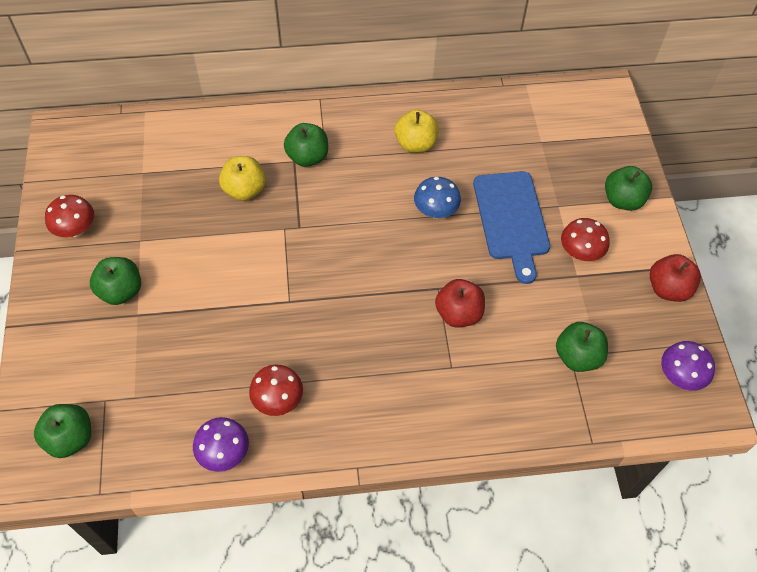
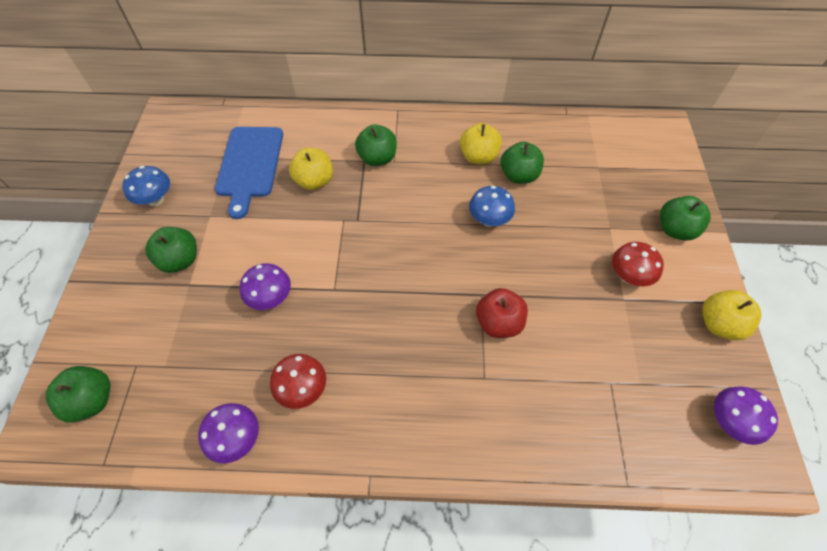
camera: 10 degrees right, 0 degrees up
(76, 230) = (156, 200): red mushroom -> blue mushroom
(226, 318) = (271, 298): none -> purple mushroom
(511, 219) = (562, 236): blue cutting board -> blue cutting board (250, 165)
(577, 356) = (618, 384): green apple -> green apple (519, 176)
(668, 289) = (719, 324): red apple -> yellow apple

